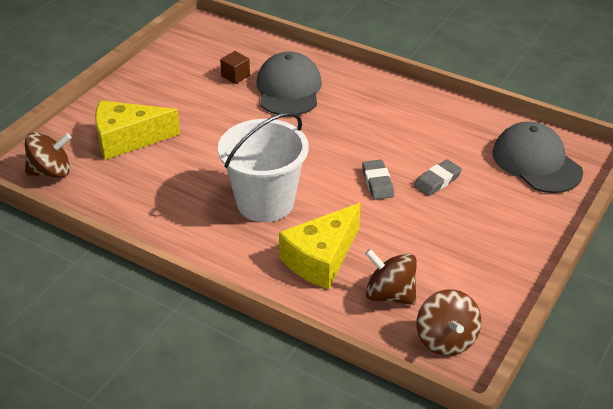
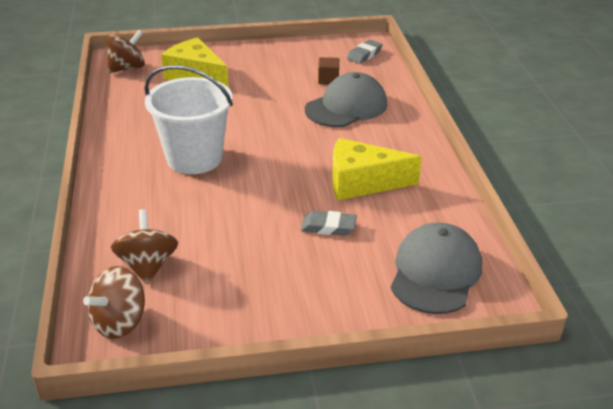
camera: 50 degrees right, 5 degrees down
(51, 172) = (127, 68): brown spinning top -> brown spinning top turned 75 degrees counterclockwise
(321, 259) = (156, 212): yellow cheese -> yellow cheese (362, 182)
(377, 183) = (285, 198): grey eraser -> grey eraser (364, 55)

